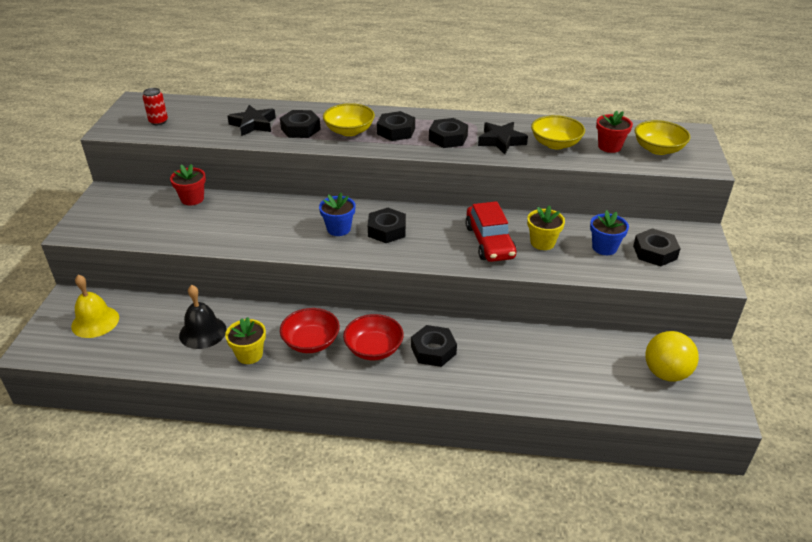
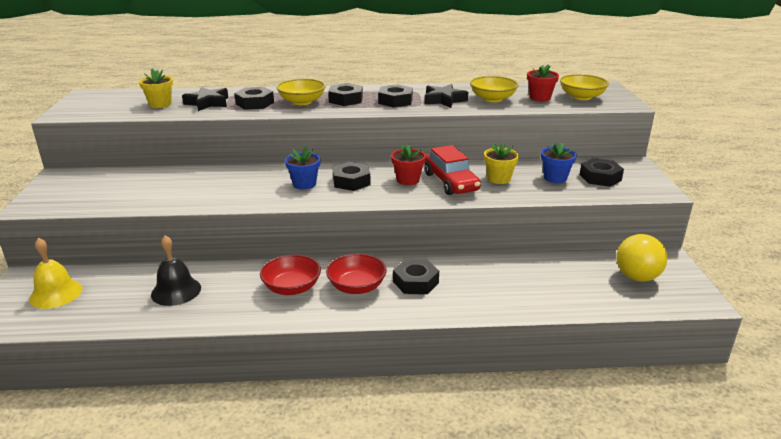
camera: 10 degrees left, 10 degrees down
(158, 121) = (111, 106): red can -> none
(192, 199) = (151, 173): red flower pot -> red flower pot (408, 180)
(249, 354) = (230, 304): yellow flower pot -> yellow flower pot (160, 104)

